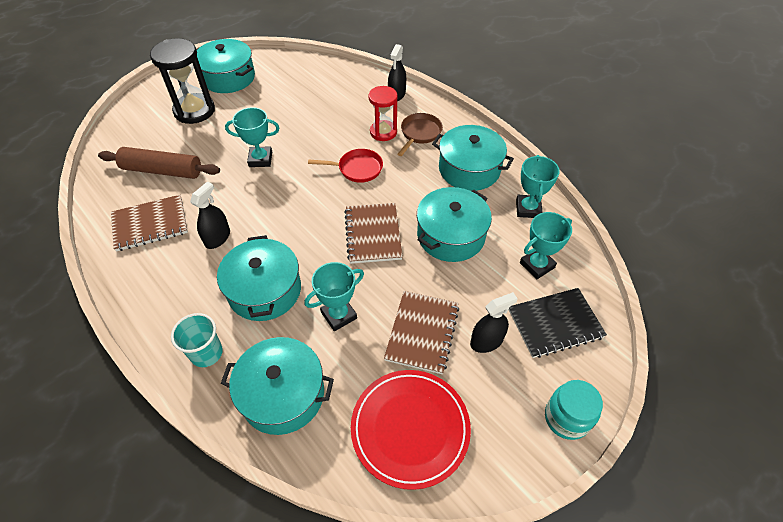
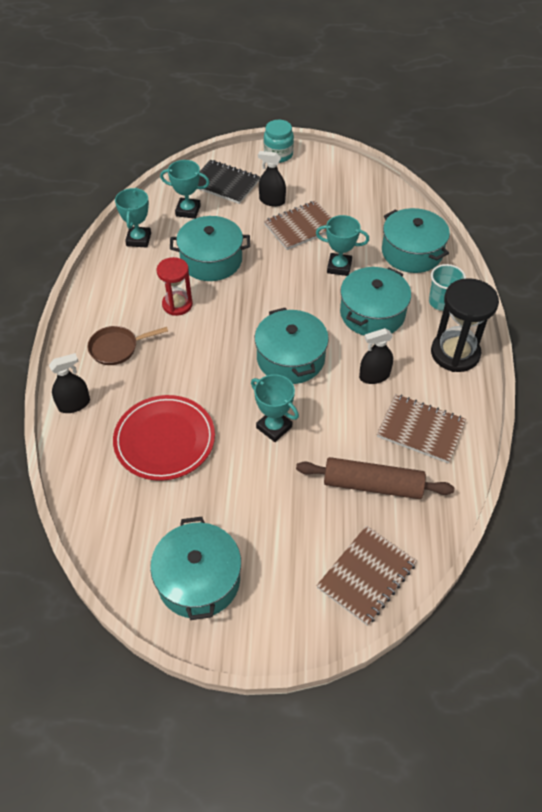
camera: 135 degrees left, 0 degrees up
(162, 170) = (372, 485): brown rolling pin -> brown rolling pin turned 45 degrees counterclockwise
(194, 111) = (281, 550): black hourglass -> black hourglass (455, 353)
(357, 169) = (207, 355): red pan -> none
(373, 234) = (260, 297): brown notebook -> brown notebook (366, 576)
(383, 132) = (142, 373): red hourglass -> red hourglass (177, 304)
(410, 428) = (358, 198): red plate -> red plate (164, 440)
(469, 169) = (130, 291): turquoise pot -> turquoise pot (290, 358)
(528, 209) = (139, 239): turquoise trophy -> turquoise trophy turned 45 degrees counterclockwise

